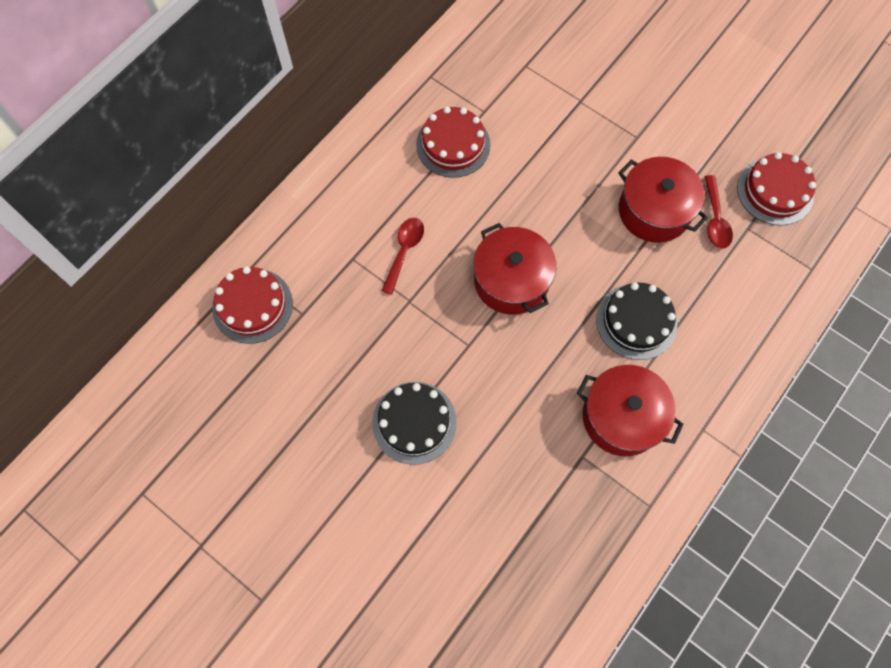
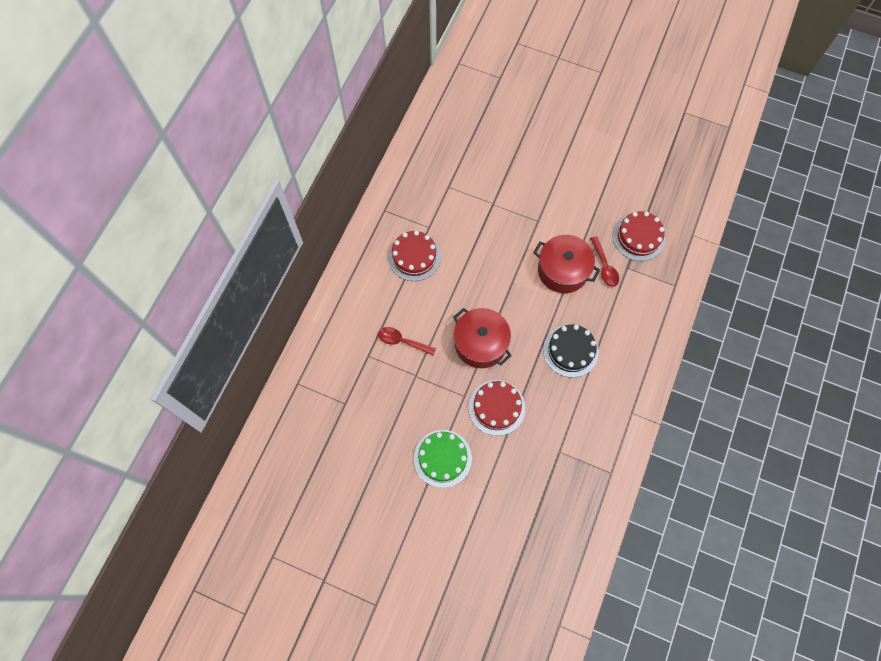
camera: 15 degrees left, 0 degrees up
(252, 305) = (308, 406): red cake -> red cake (496, 407)
(404, 251) = (402, 341): red spoon -> red spoon turned 75 degrees counterclockwise
(414, 422) = (442, 458): black cake -> green cake
(621, 417) = (578, 418): red pot -> none

